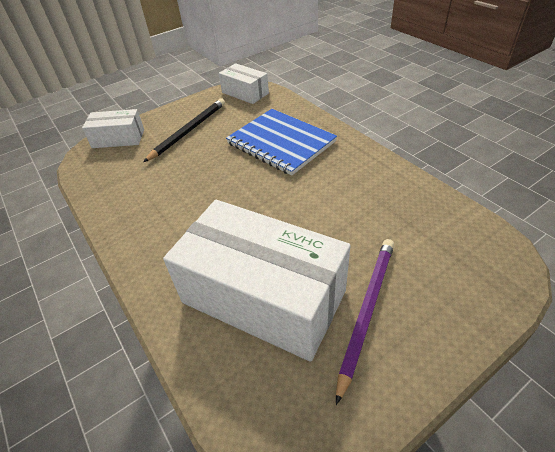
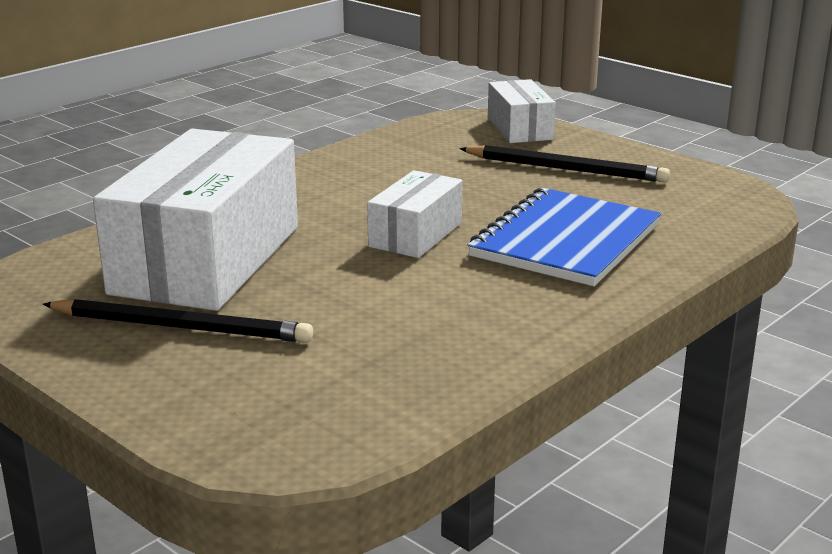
camera: 75 degrees right, 20 degrees down
(245, 93) = (724, 195): white box -> white box (415, 234)
(366, 310) = (181, 327): purple pencil -> black pencil

